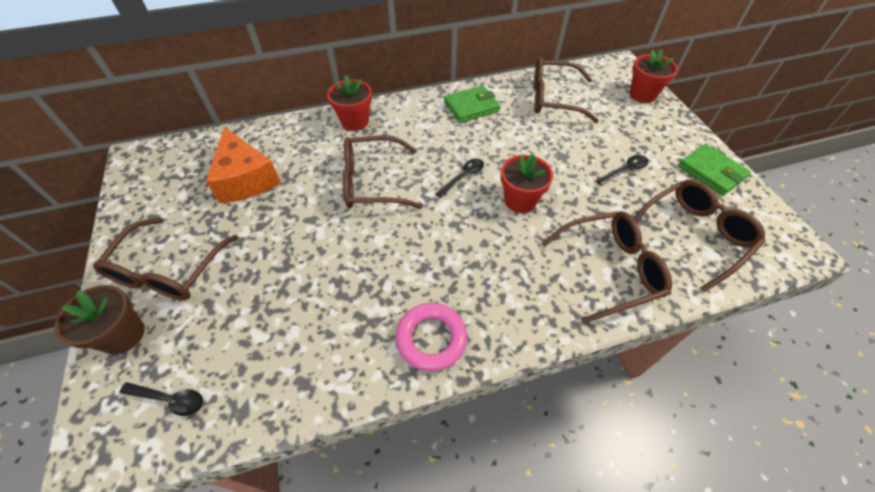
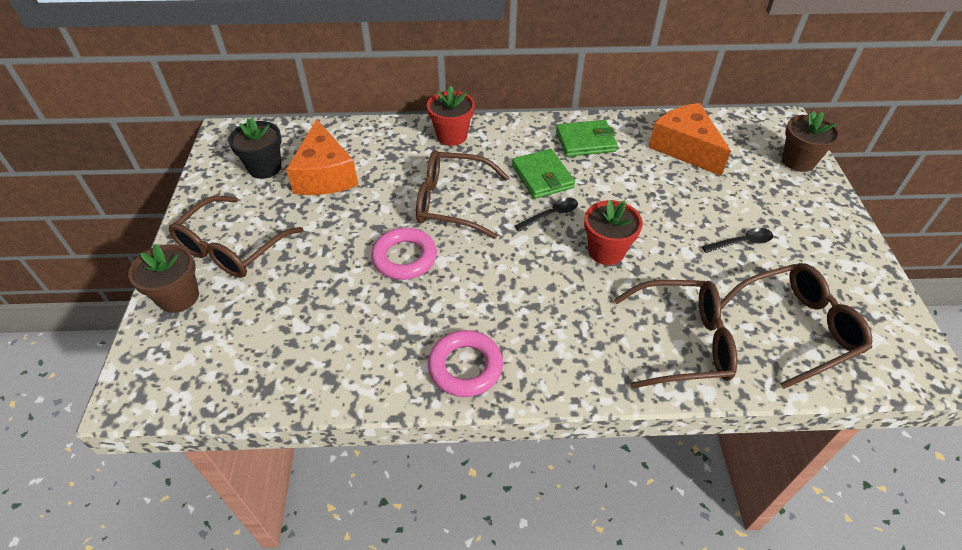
camera: 15 degrees right, 5 degrees down
(170, 399) = (207, 362): black spoon -> none
(184, 183) = (265, 168): none -> black flower pot
(344, 244) = (404, 258): none -> pink ring
(553, 99) = (685, 148): brown glasses -> orange cheese
(642, 94) = (798, 161): red flower pot -> brown flower pot
(711, 172) = (849, 264): green wallet -> green wallet (542, 177)

